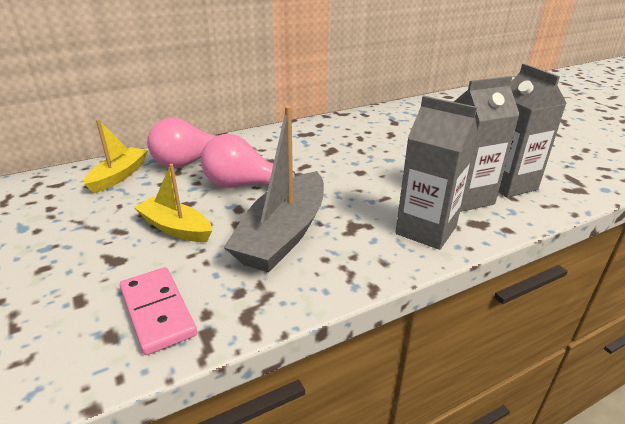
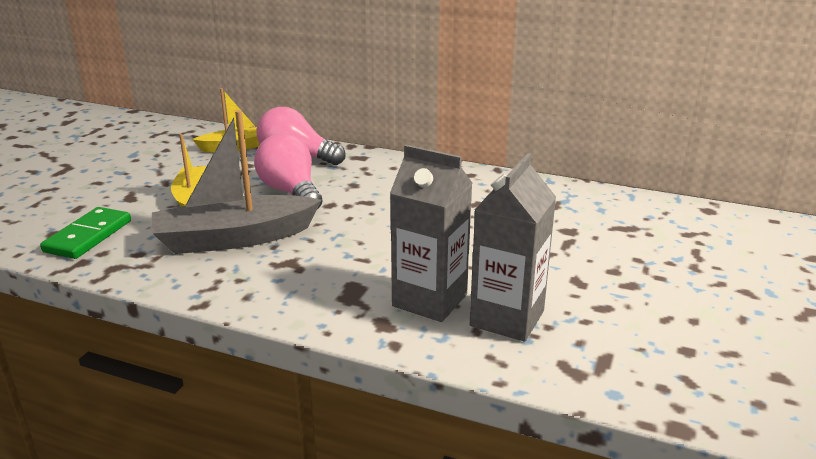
camera: 50 degrees right, 5 degrees down
(158, 312) = (88, 236): pink domino -> green domino
(426, 230) = (329, 299): grey carton -> none

